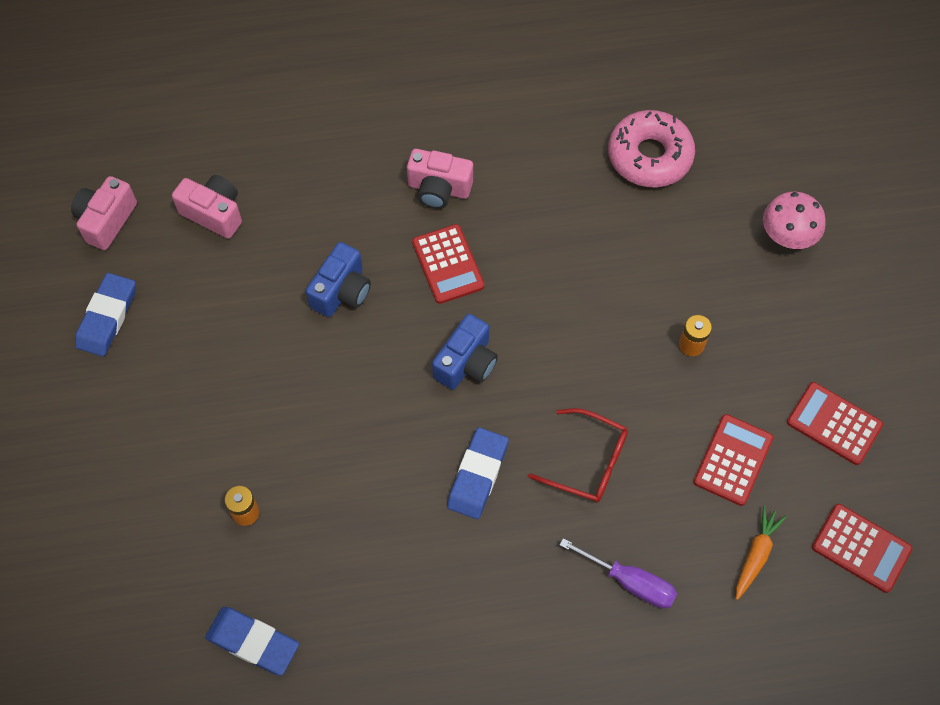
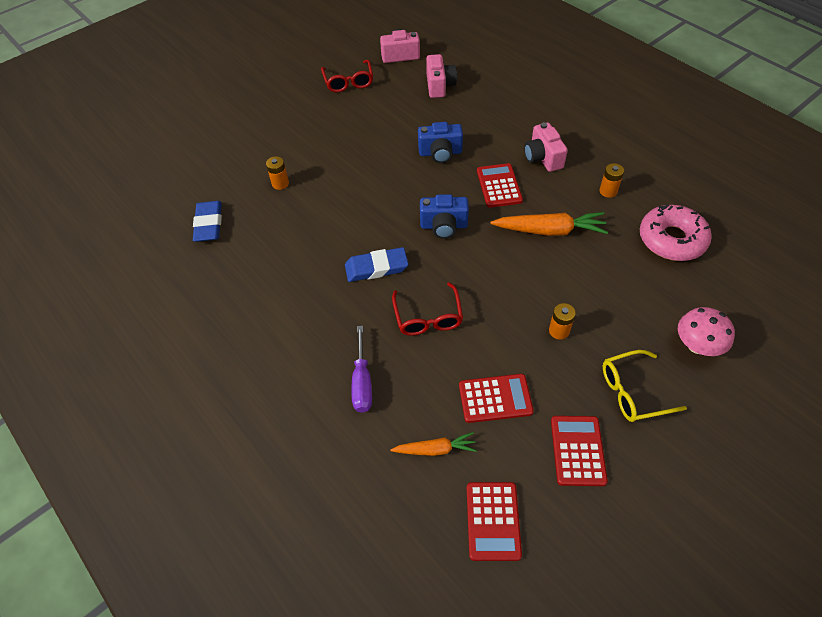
camera: 60 degrees right, 10 degrees down
(107, 317) = (348, 82): blue eraser -> red glasses
(448, 264) = (499, 186): red calculator -> red calculator turned 135 degrees clockwise
(540, 162) = (608, 191): none -> orange battery
(554, 260) = (549, 230): none -> orange carrot
(802, 330) = (632, 392): none -> yellow glasses

